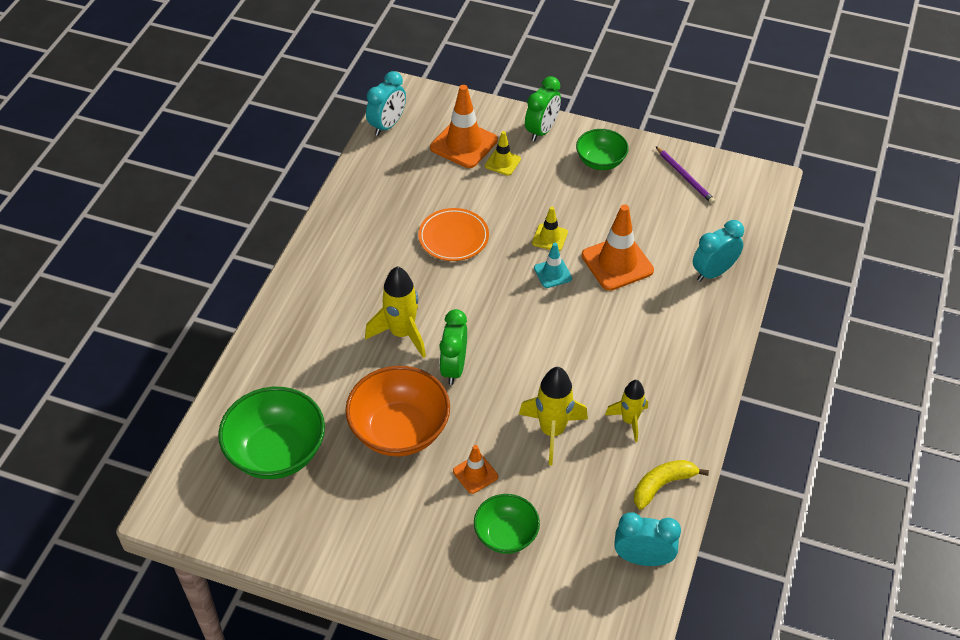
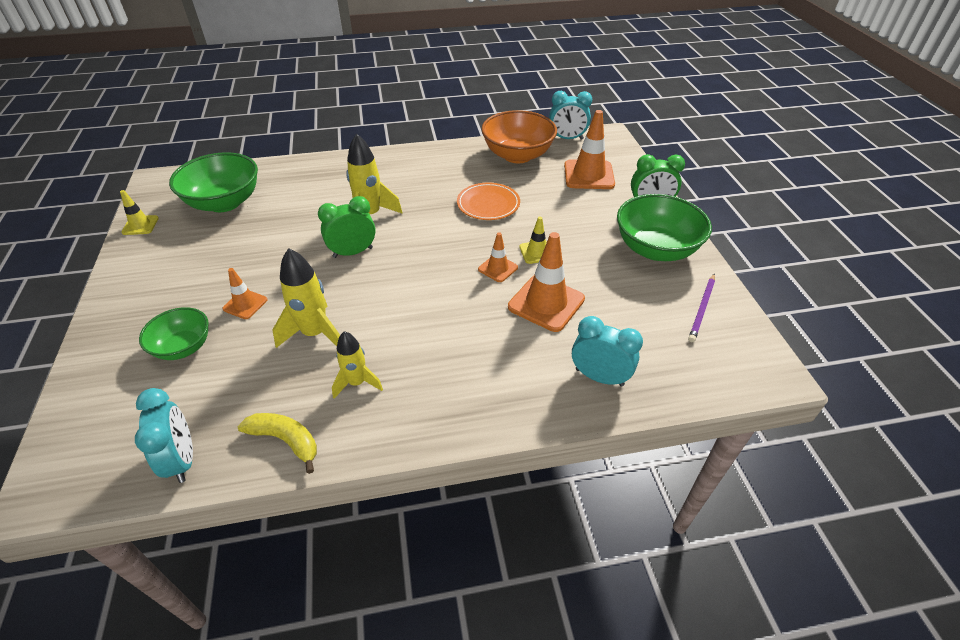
camera: 60 degrees right, 5 degrees down
(399, 430) = (272, 248): orange bowl -> orange bowl (517, 155)
(502, 162) = (591, 199): yellow traffic cone -> yellow traffic cone (140, 225)
(552, 273) = (498, 268): turquoise traffic cone -> orange traffic cone
(600, 161) = (655, 249): green bowl -> green bowl, size x1.66

